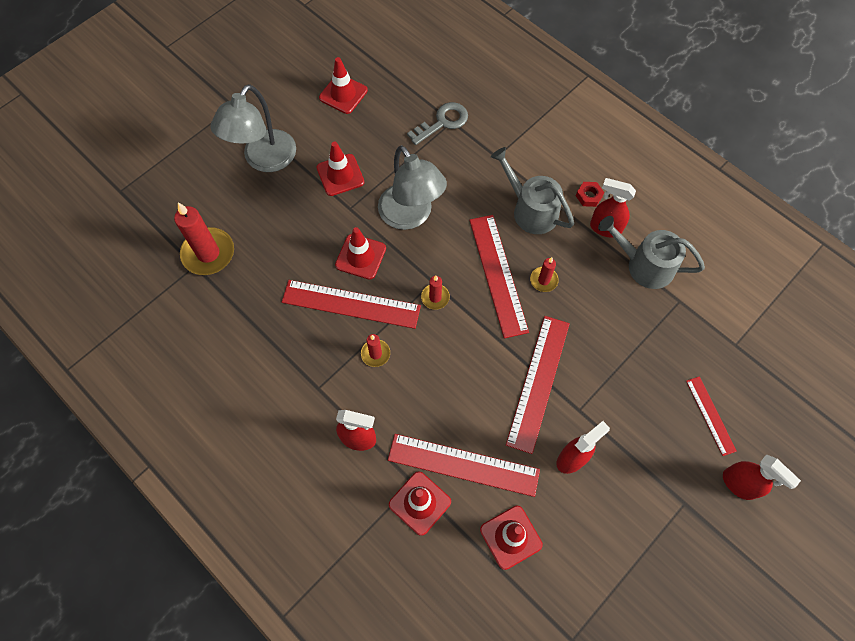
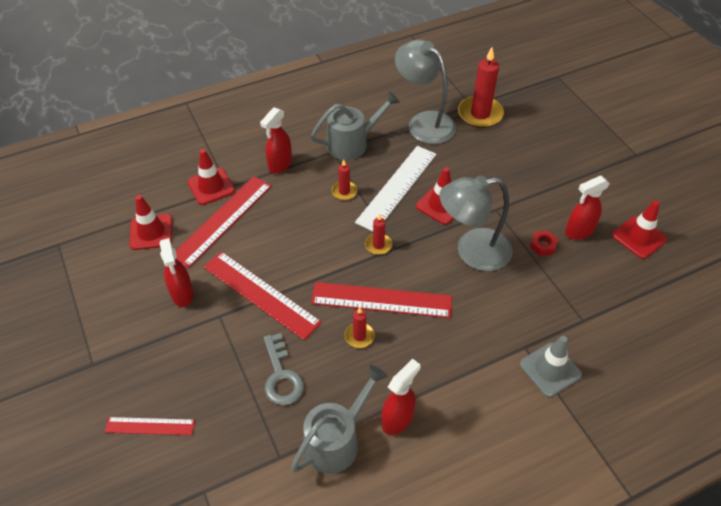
camera: 110 degrees right, 15 degrees down
(264, 160) = (567, 163): grey lamp -> grey lamp (424, 122)
(340, 175) = (536, 211): red traffic cone -> none
(351, 304) = (397, 187): red ruler -> white ruler
(443, 122) = (584, 312): grey key -> grey key (281, 376)
(509, 136) = (550, 369): none -> grey traffic cone
(531, 210) = (445, 355): grey watering can -> grey watering can (352, 143)
(589, 196) = (444, 420): red nut -> red nut (543, 245)
(739, 484) = (76, 419): red spray bottle -> red spray bottle (578, 231)

